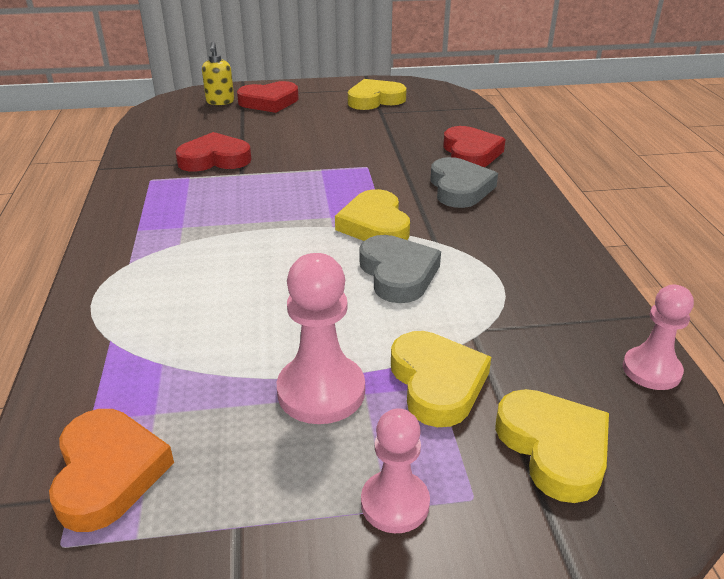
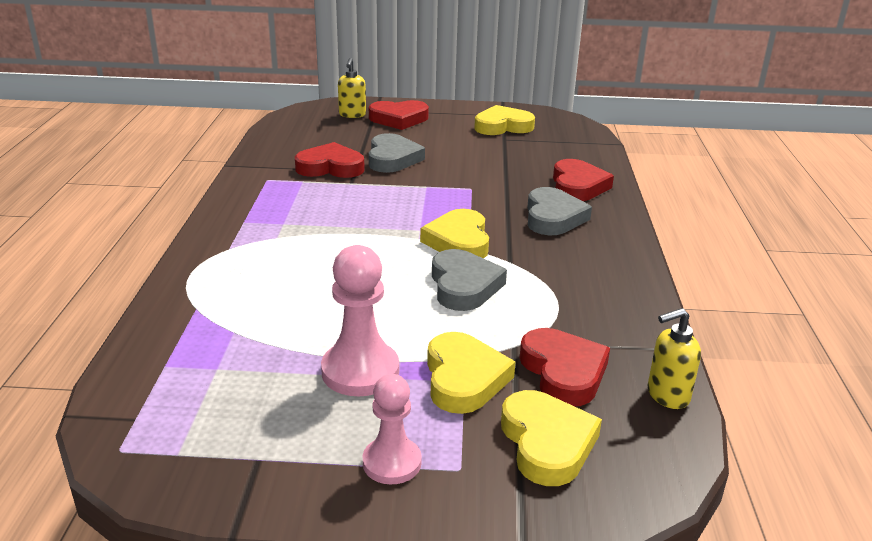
camera: 10 degrees right, 5 degrees down
(108, 473) = (168, 406): orange heart -> none
(276, 143) = (392, 159): none -> grey heart
(537, 359) = (563, 372): none -> red heart
(651, 370) = (667, 395): pink pawn -> yellow soap dispenser

